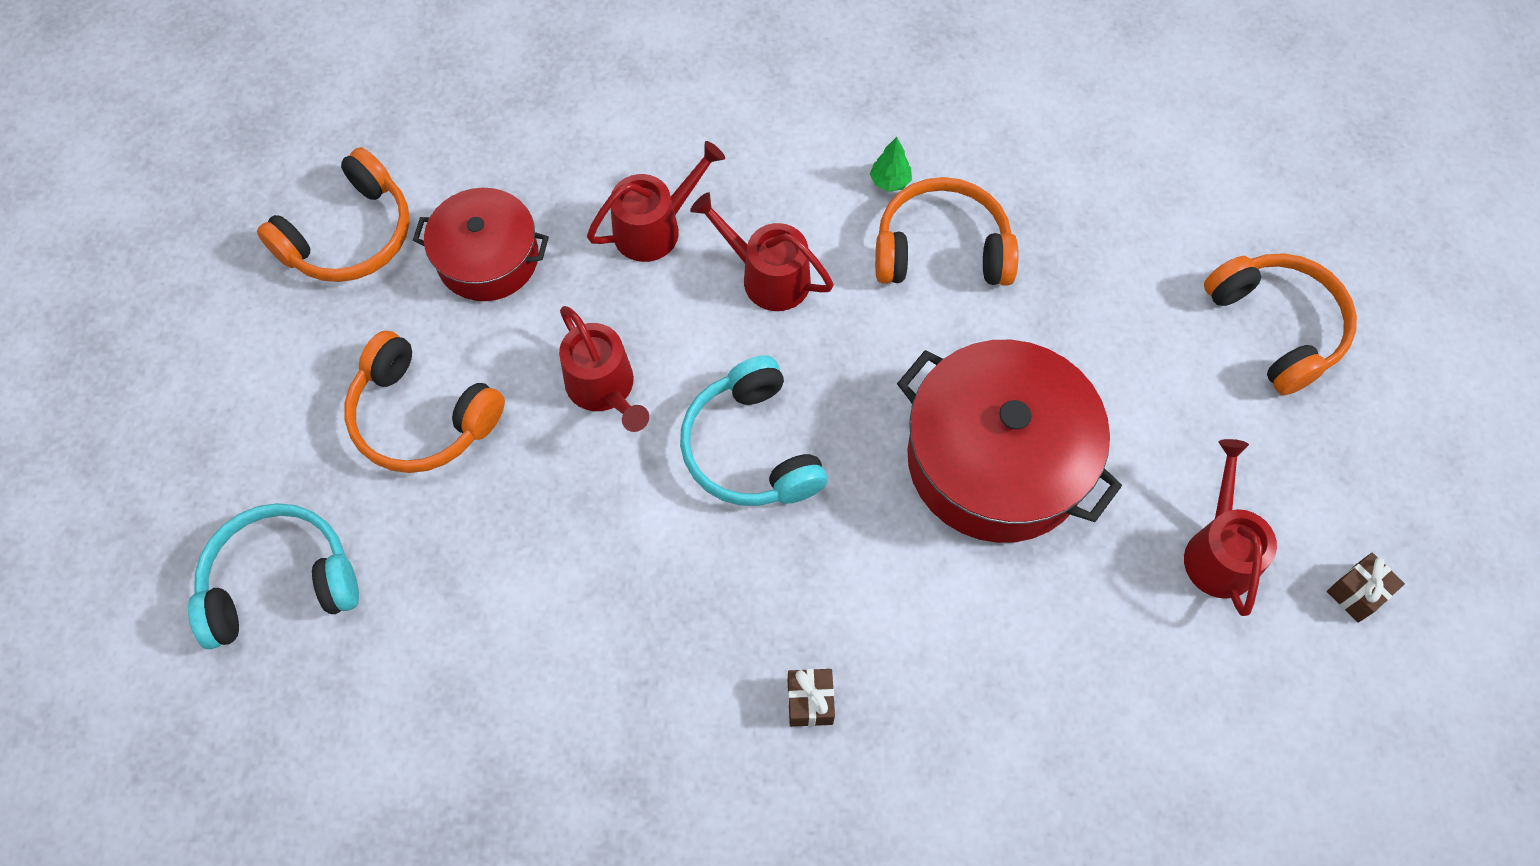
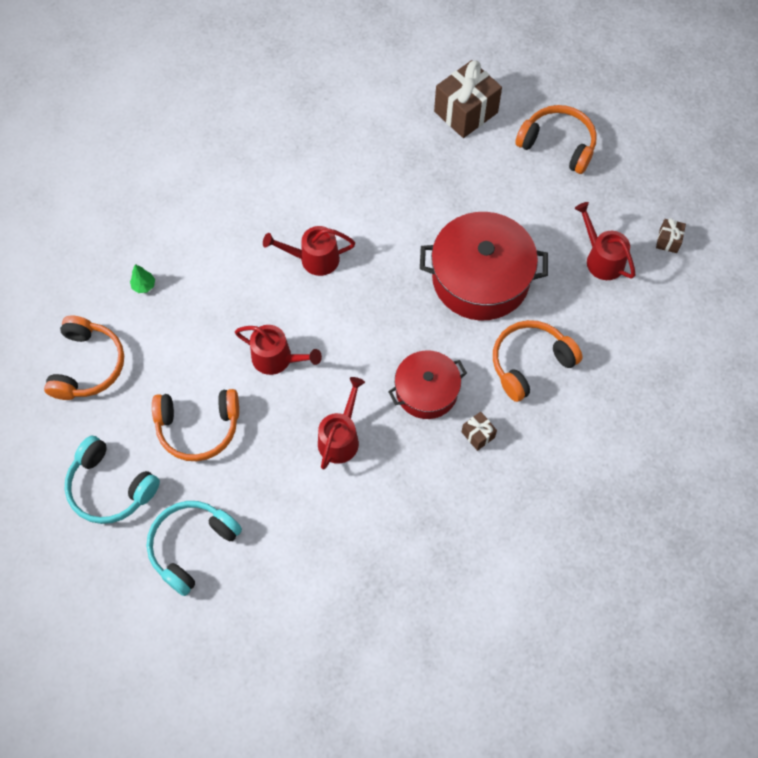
camera: 35 degrees left, 0 degrees up
(488, 258) = (169, 333): red pot -> red pot (426, 391)
(655, 227) = (241, 268): red watering can -> red watering can (340, 437)
(751, 448) = (367, 342): turquoise headphones -> turquoise headphones (110, 487)
(890, 181) = (337, 179): green tree -> green tree (144, 286)
(941, 249) = (385, 197): orange headphones -> orange headphones (530, 363)
(1161, 193) = (466, 112): none -> brown gift

